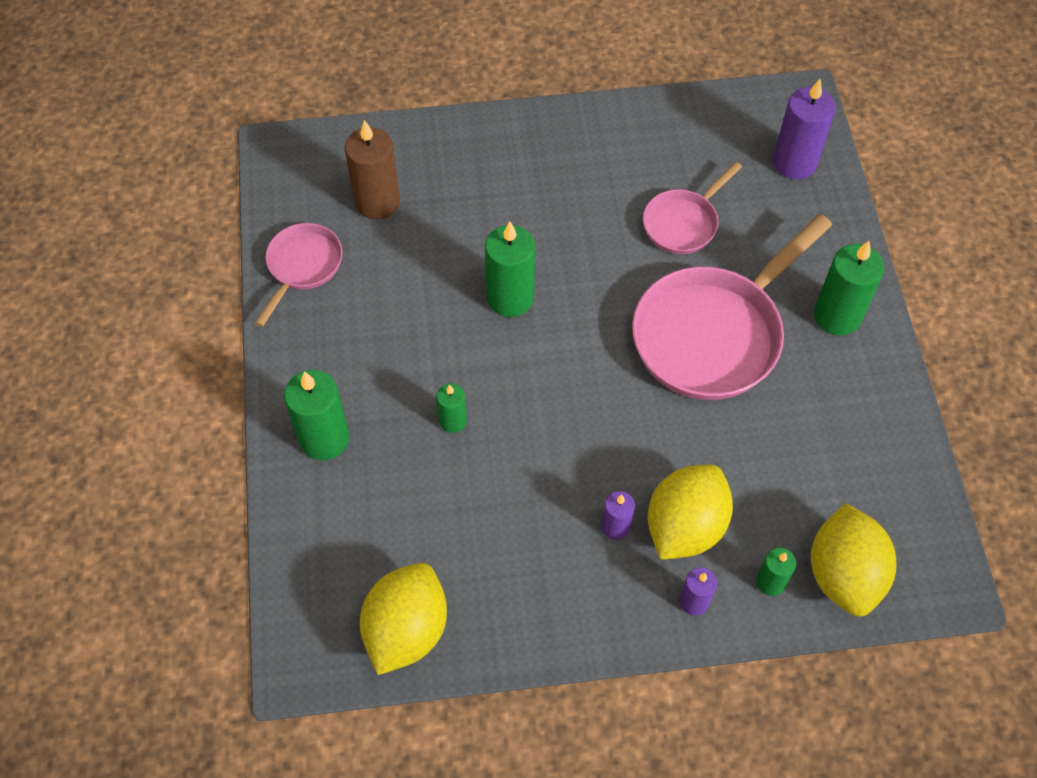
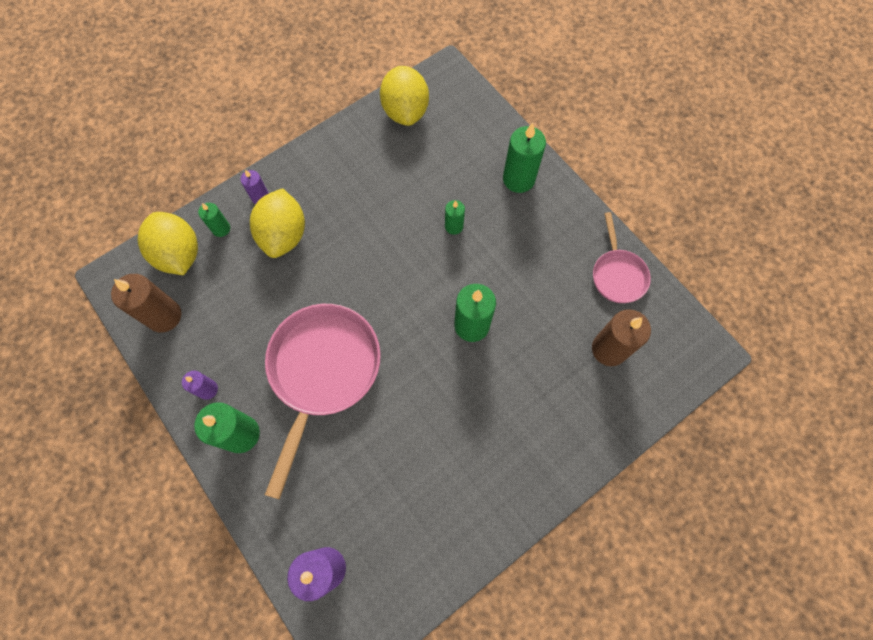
camera: 150 degrees right, 10 degrees up
(616, 526) = (324, 215): purple candle -> purple candle (208, 389)
(683, 223) = (386, 455): pink pan -> none
(890, 497) = (164, 316): none -> brown candle

